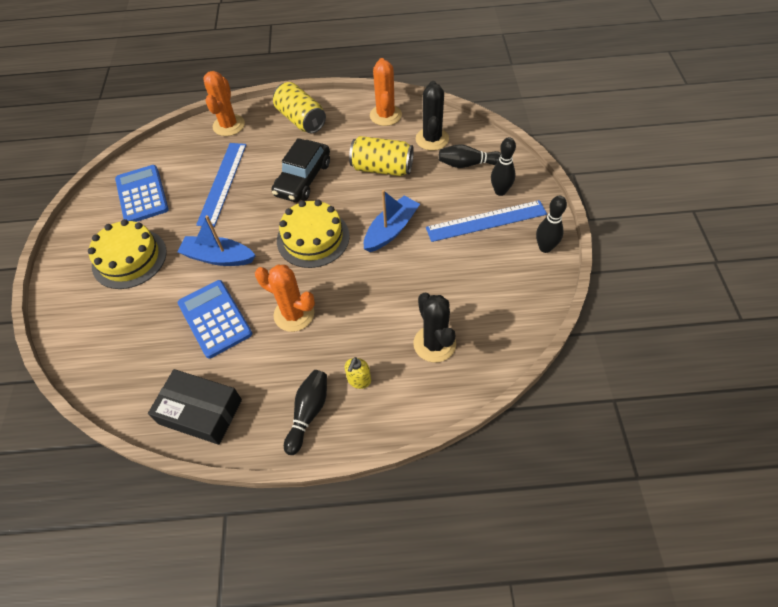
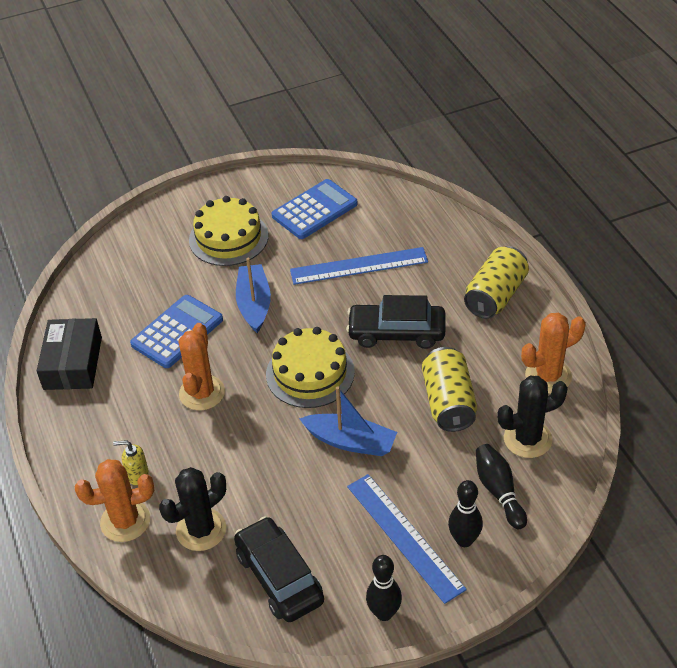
camera: 70 degrees right, 10 degrees down
(229, 125) = (451, 235): orange cactus -> orange cactus (125, 521)
(308, 413) = (90, 445): black bowling pin -> none
(496, 301) = (279, 577): none -> black car

